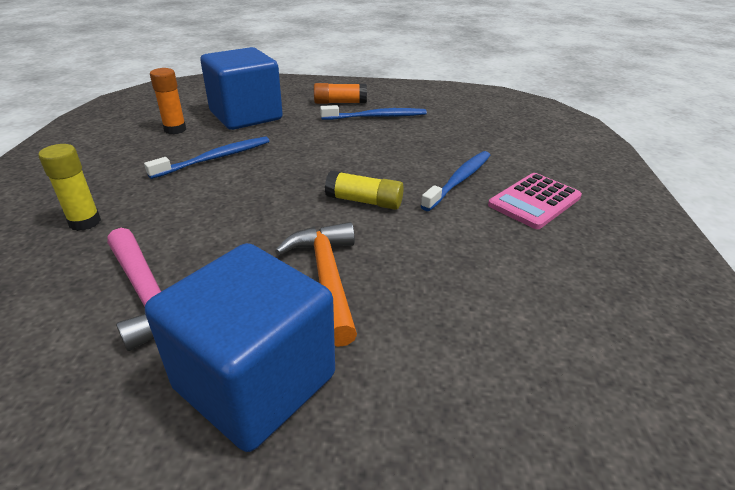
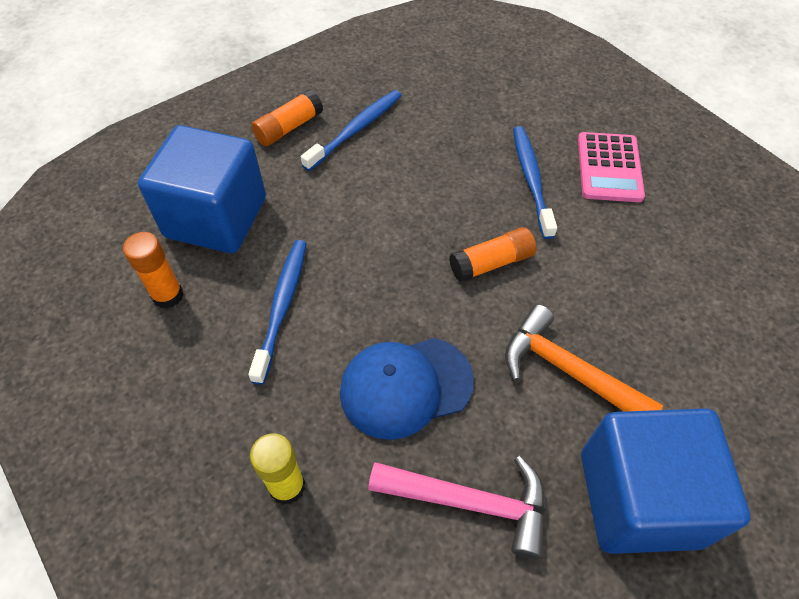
camera: 40 degrees left, 20 degrees up
(215, 222) = (406, 386): none -> blue cap
(364, 201) = (491, 263): yellow glue stick -> orange glue stick

